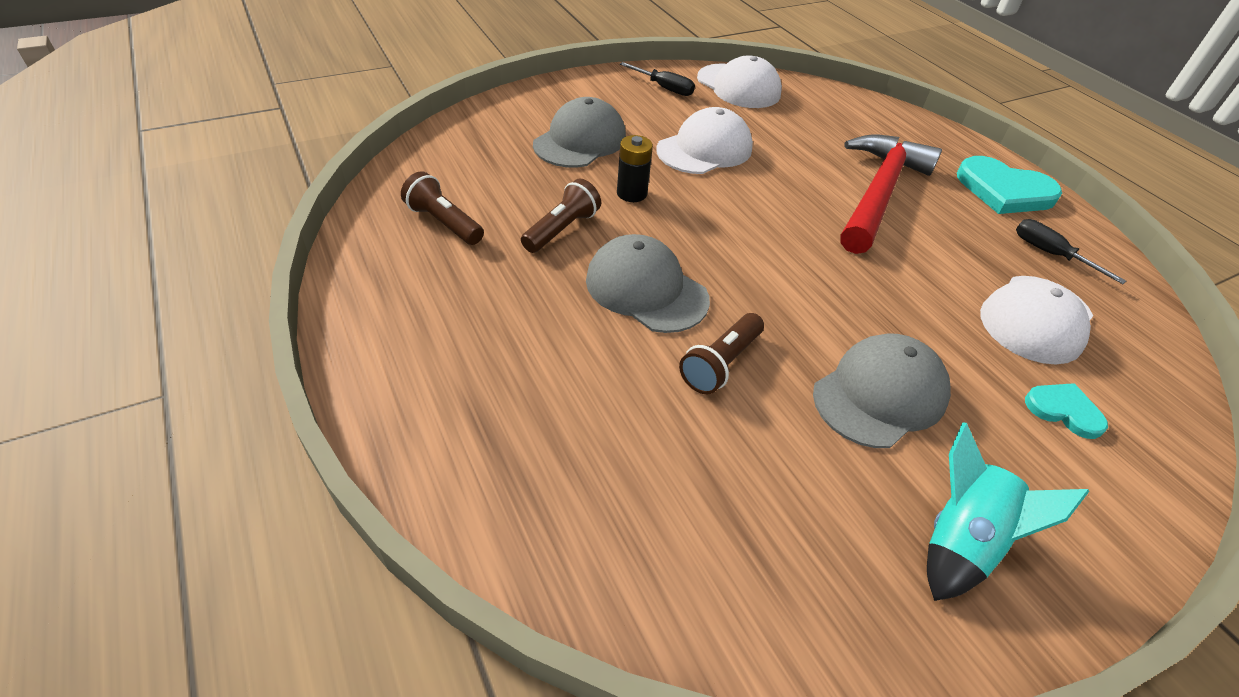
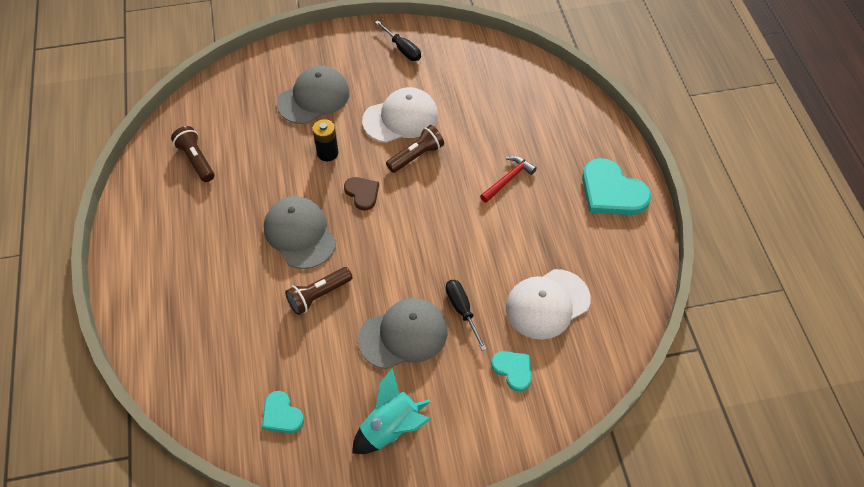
camera: 20 degrees right, 10 degrees up
(562, 229) = (267, 177): brown flashlight -> brown flashlight (416, 156)
(706, 230) = (362, 193): none -> brown heart
(738, 86) = (464, 53): white cap -> none
(768, 563) = (281, 415): none -> turquoise heart
(878, 193) = (508, 179): red hammer -> red hammer, size x0.46
(1049, 253) = (601, 254): black screwdriver -> black screwdriver (462, 310)

